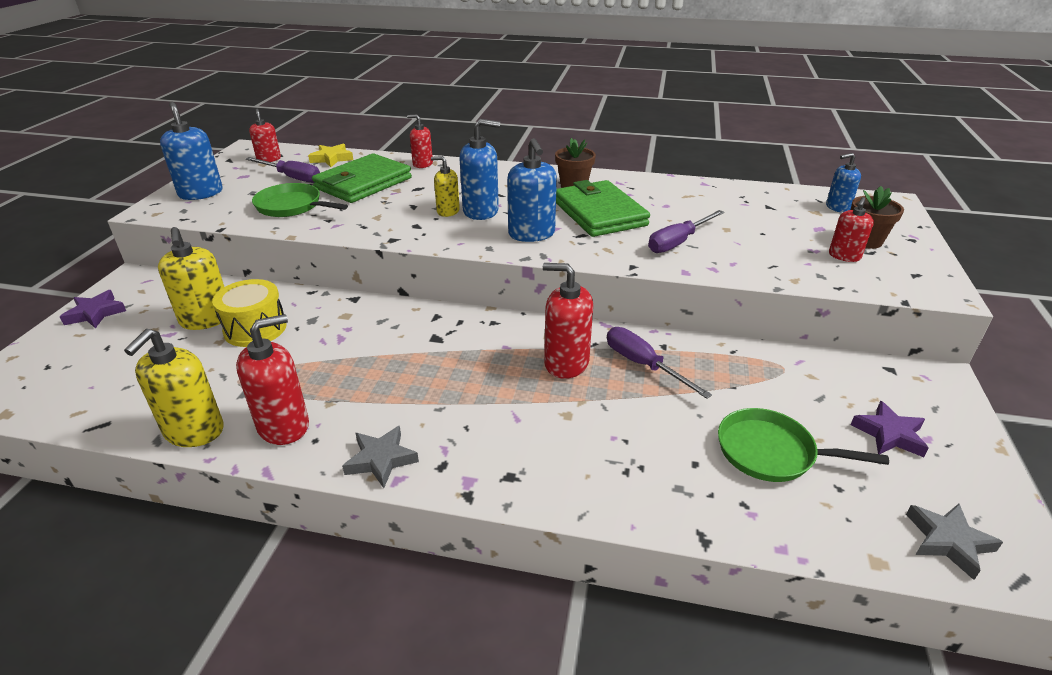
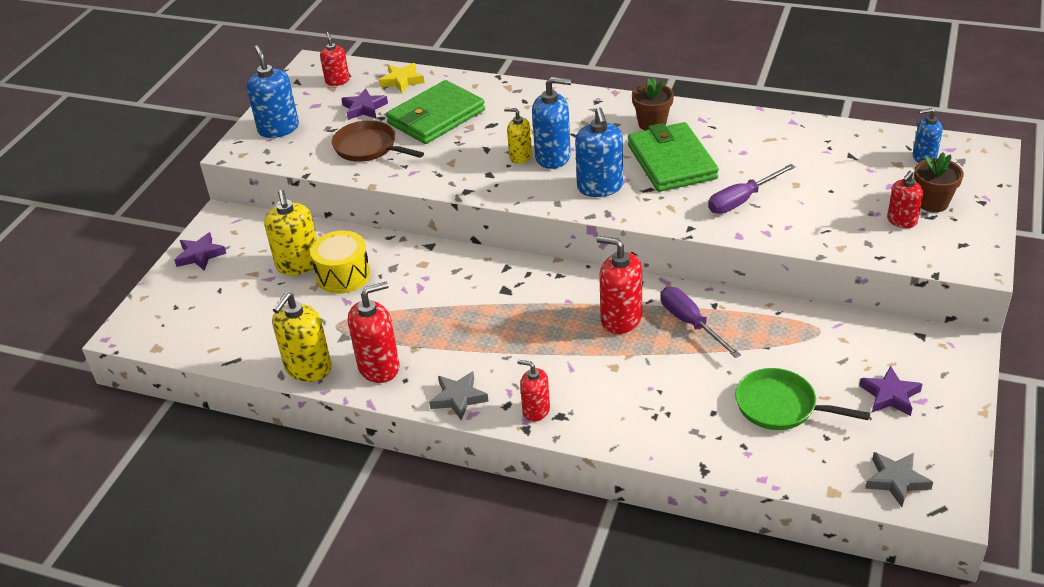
camera: 10 degrees right, 5 degrees up
(292, 177) = (364, 108): purple screwdriver -> purple star
(292, 206) = (368, 147): green pan -> brown pan
(422, 164) = (496, 90): red soap dispenser -> red soap dispenser (536, 410)

